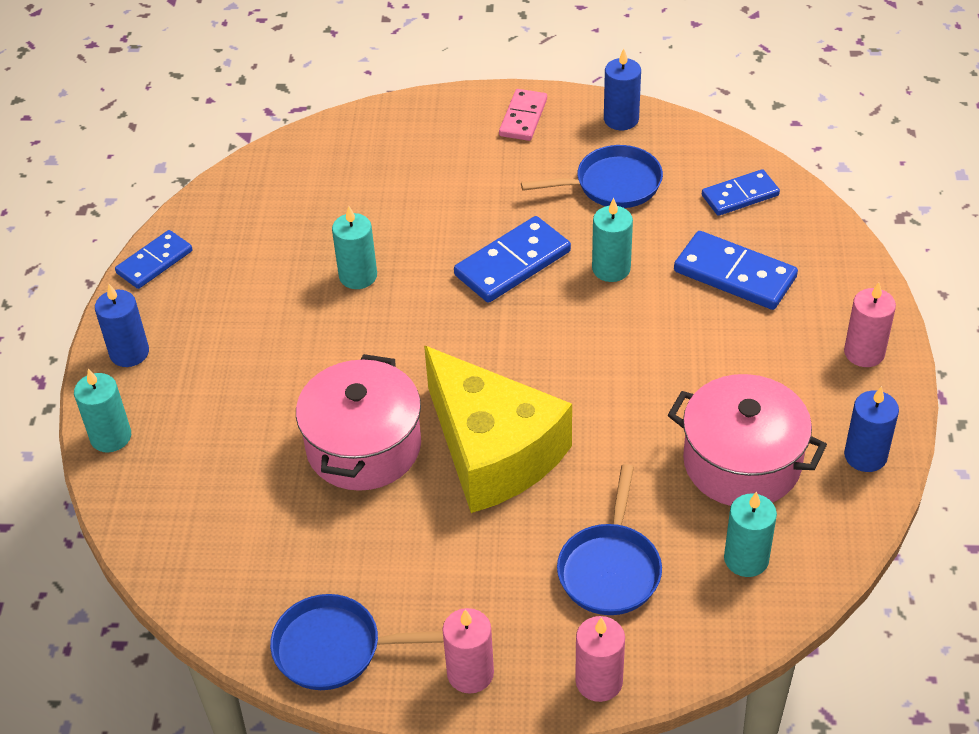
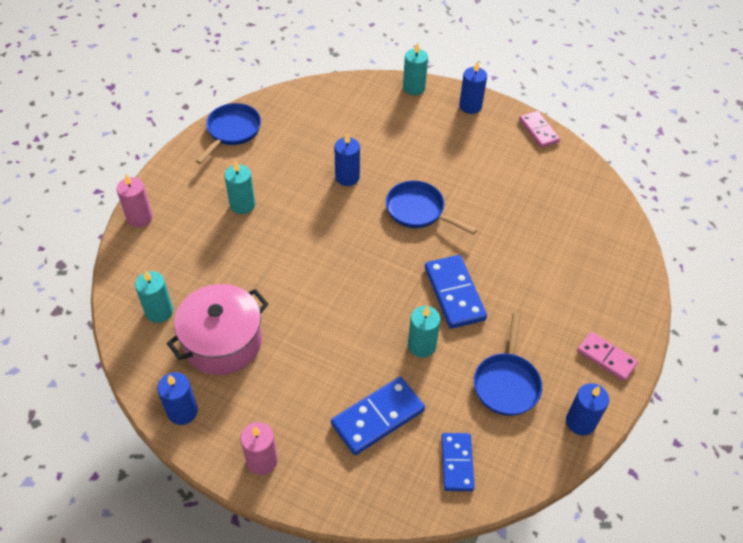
camera: 110 degrees right, 5 degrees up
(154, 262) = (539, 131): blue domino -> pink domino
(358, 276) = (482, 214): turquoise candle -> turquoise candle (242, 205)
(364, 446) = (347, 177): pink pot -> blue candle
(470, 673) = (182, 173): pink candle -> none
(493, 451) = (309, 229): yellow cheese -> none
(610, 569) = (198, 248): blue pan -> blue pan (418, 210)

